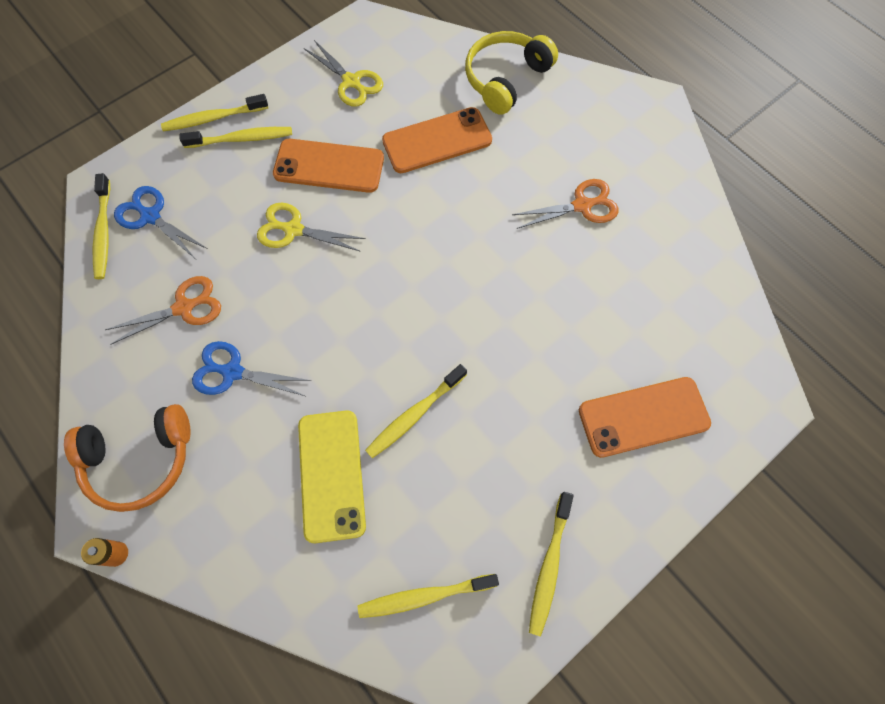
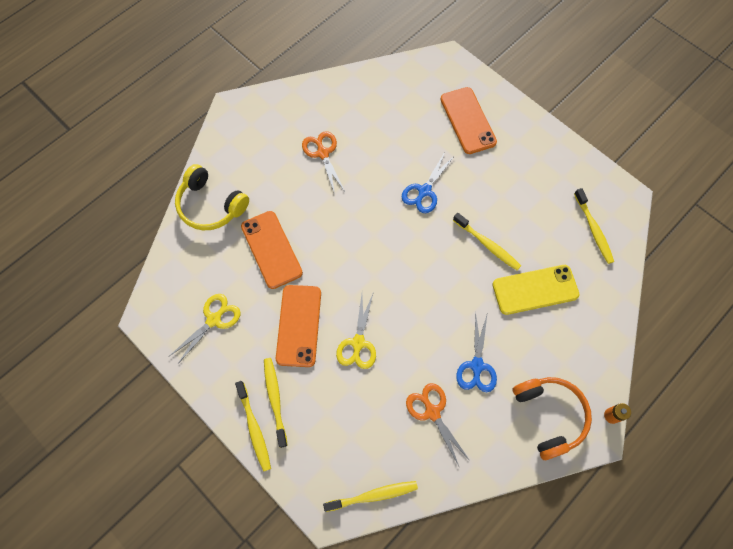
camera: 95 degrees left, 0 degrees up
(150, 216) = (355, 459): blue scissors -> blue scissors (424, 191)
(549, 566) = (562, 167): yellow toothbrush -> none

